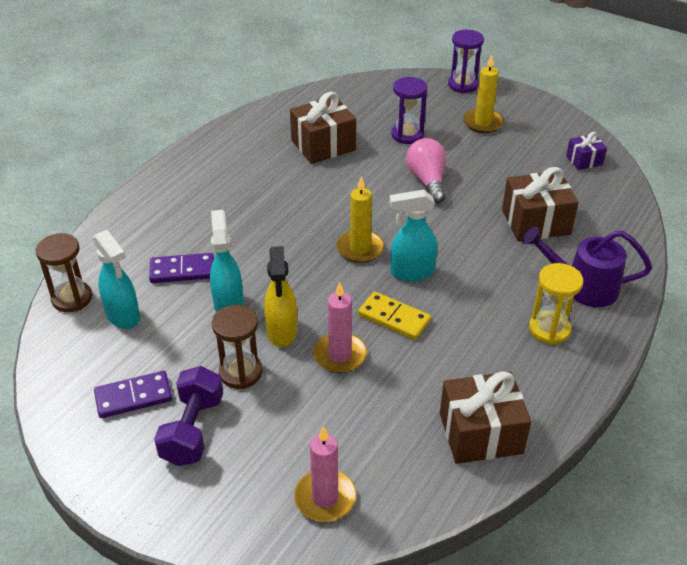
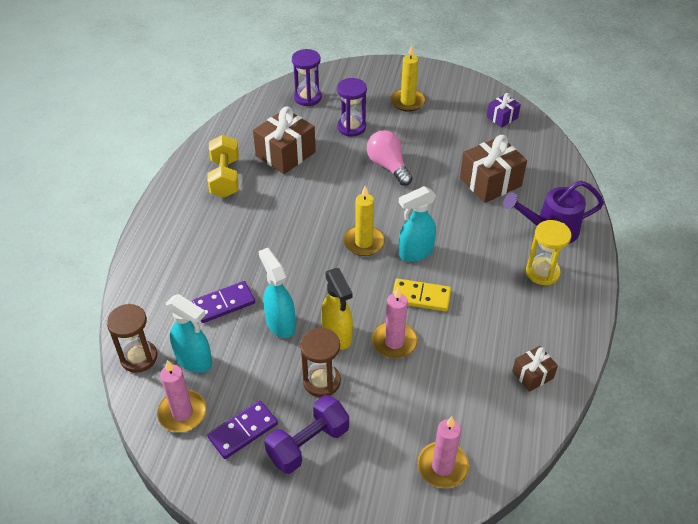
camera: 20 degrees left, 5 degrees up
(84, 362) = (182, 413): none -> pink candle
(192, 430) = (308, 444): purple dumbbell -> purple dumbbell turned 60 degrees clockwise
(249, 154) = (225, 177): none -> yellow dumbbell
(463, 85) = (375, 69): purple hourglass -> purple hourglass (307, 97)
(481, 433) = (532, 375): brown gift -> brown gift, size x0.55

